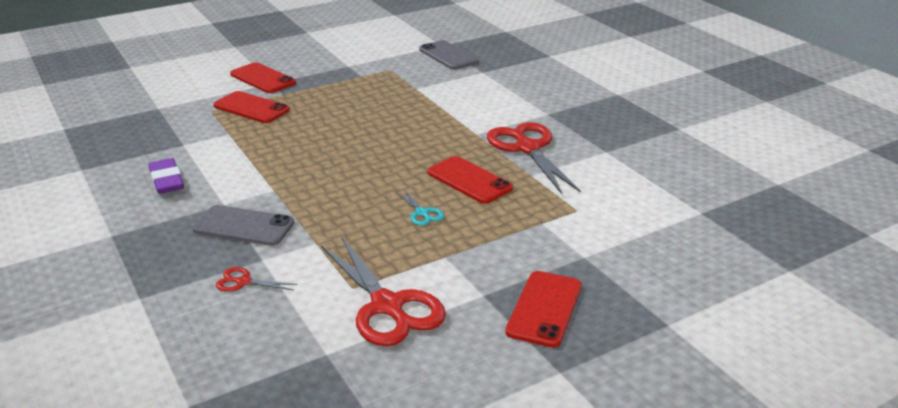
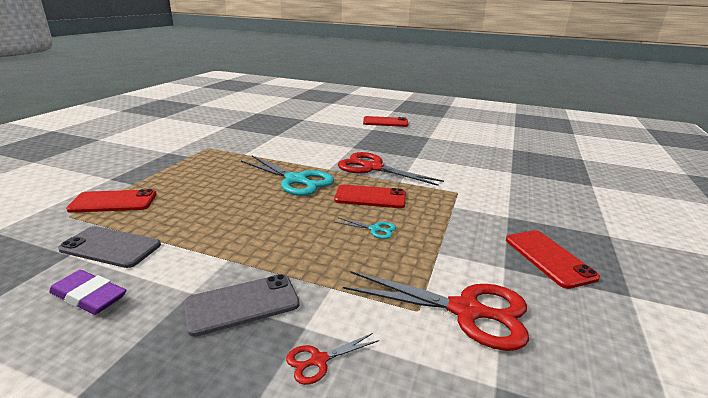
camera: 40 degrees left, 5 degrees down
(262, 79) = (96, 178): red phone -> red phone (385, 122)
(424, 136) = (296, 180): none -> turquoise scissors
(448, 56) = (239, 131): grey phone -> grey phone (111, 247)

